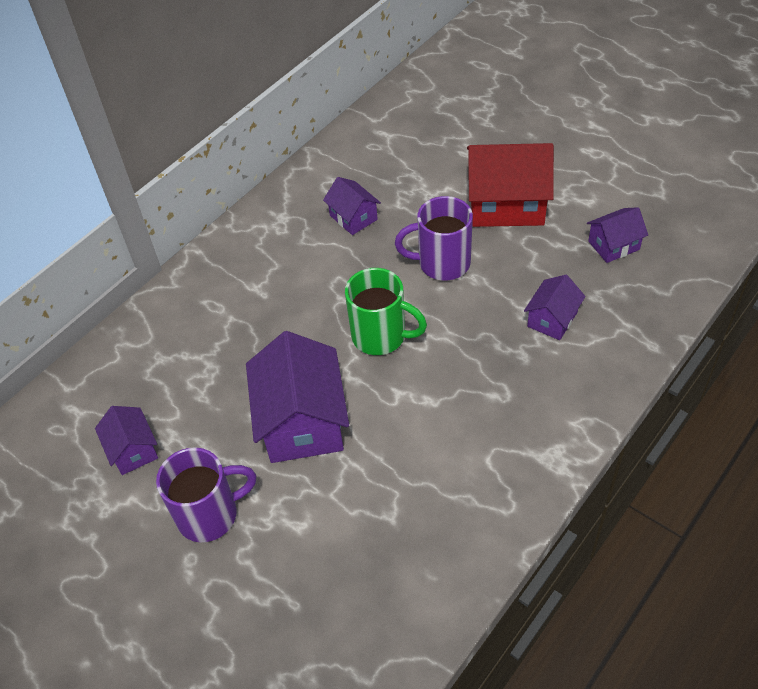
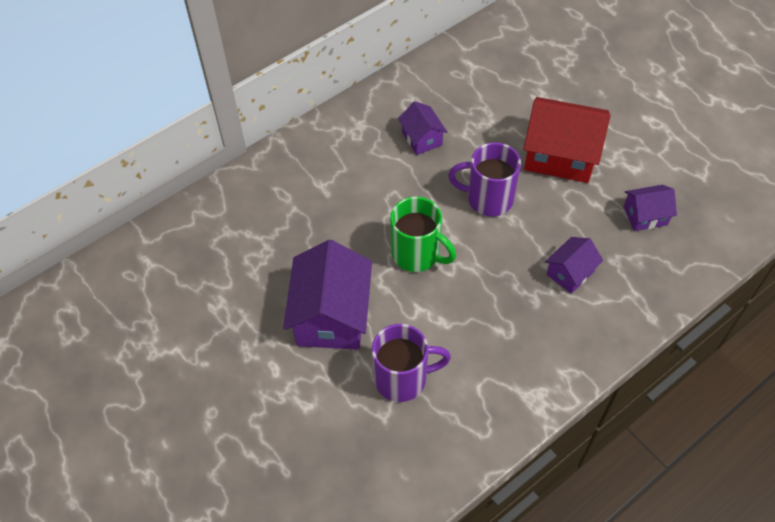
camera: 10 degrees right, 5 degrees up
(133, 450) = (186, 307): purple house -> none
(210, 514) = (236, 378): purple mug -> purple mug (403, 378)

